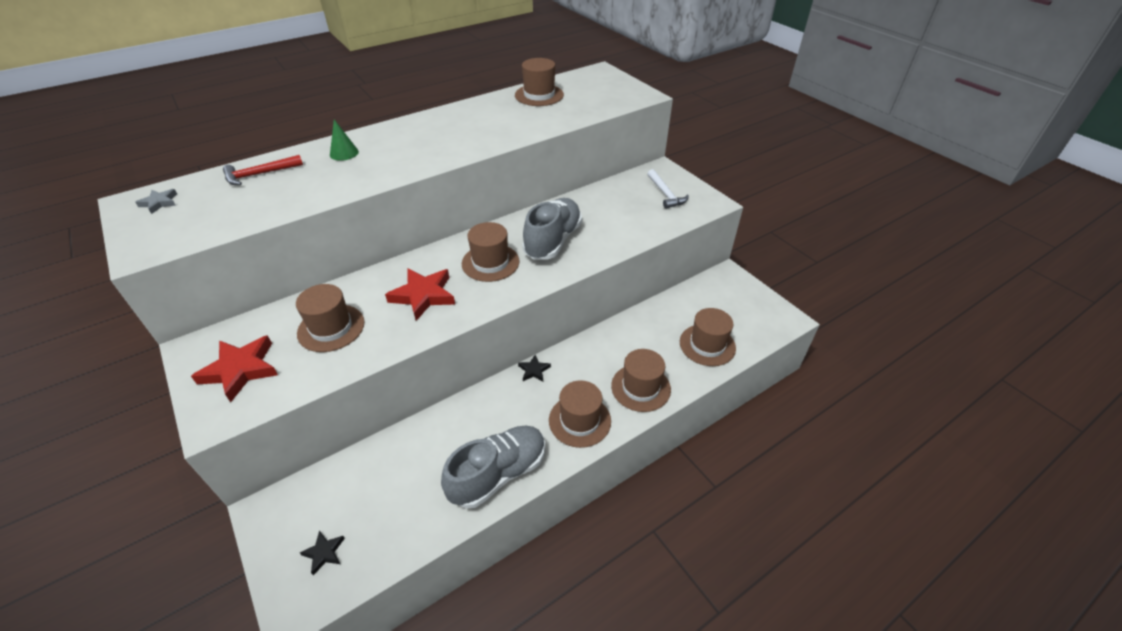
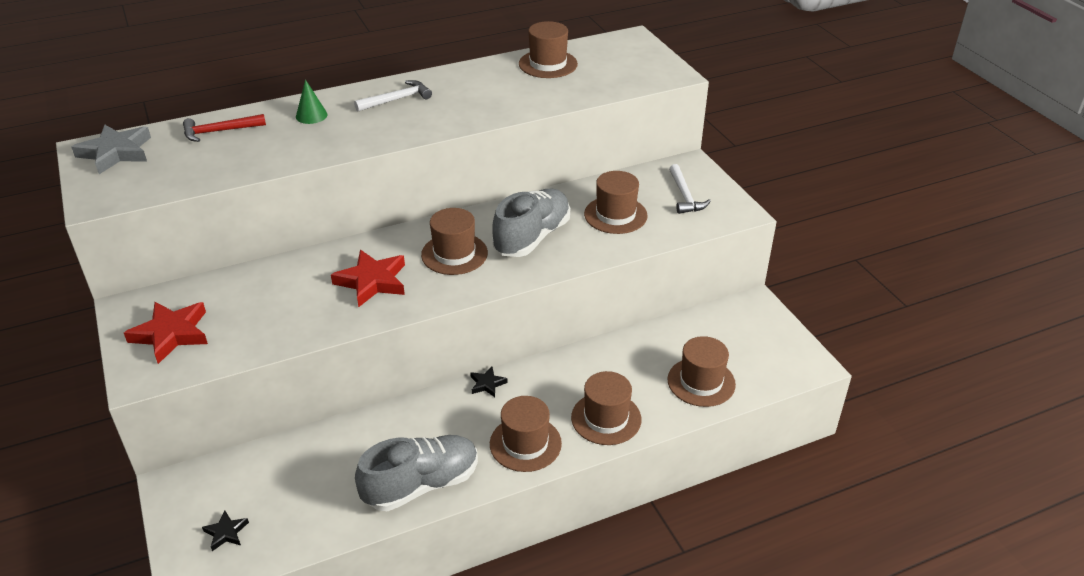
camera: 10 degrees right, 5 degrees down
(159, 203) = (116, 152): grey star -> grey star, size x1.95
(331, 328) = (268, 303): brown hat -> brown hat (615, 215)
(418, 133) = (397, 99): none -> white hammer

